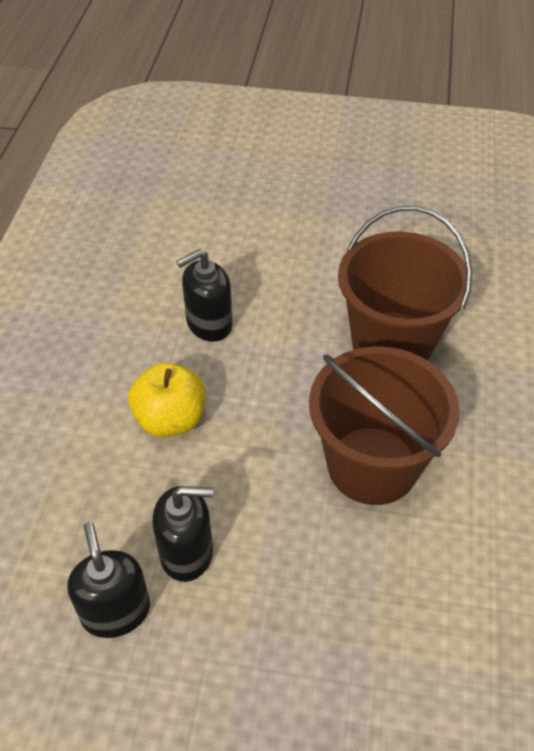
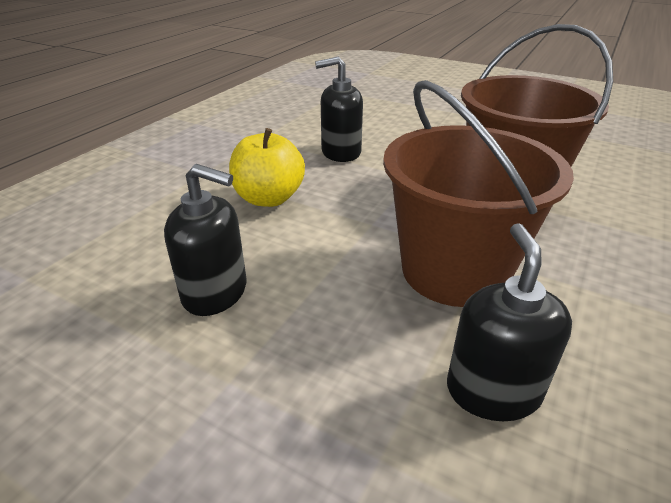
camera: 20 degrees right, 15 degrees down
(116, 611) = (108, 321): black soap dispenser -> black soap dispenser (492, 390)

